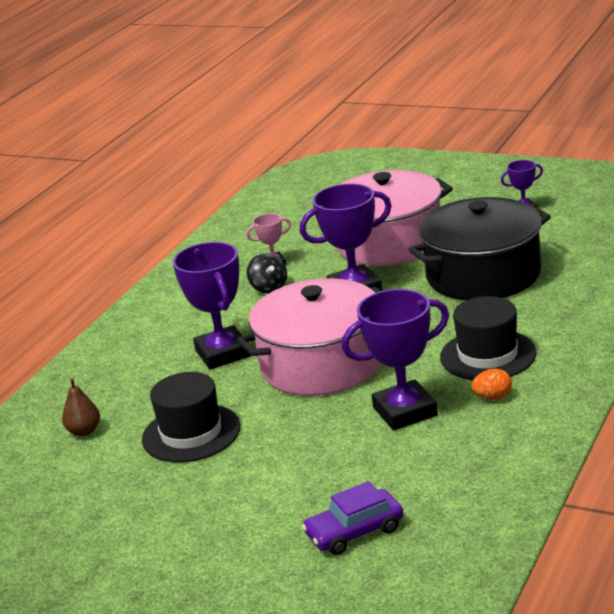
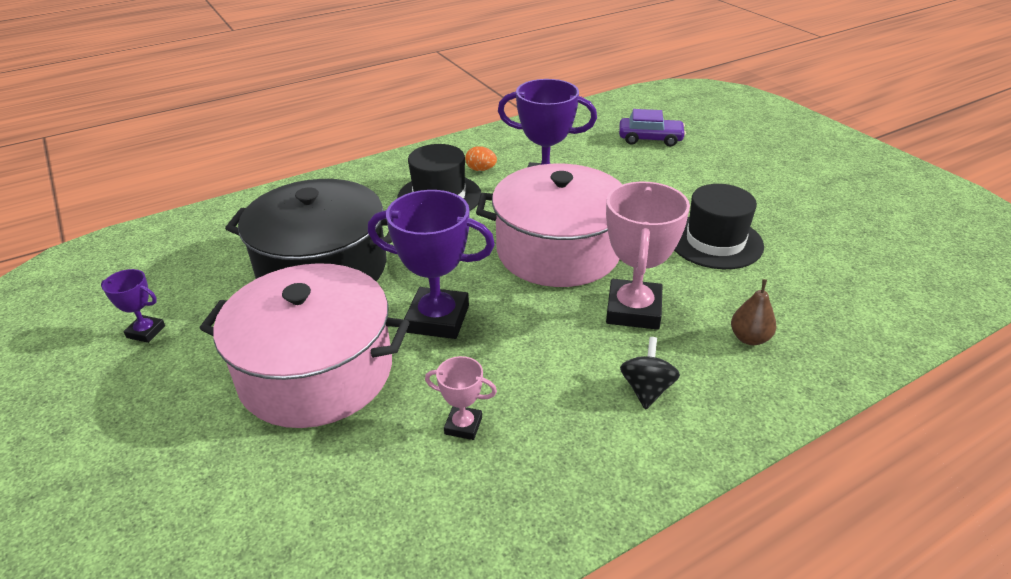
camera: 150 degrees left, 10 degrees up
(84, 431) = (816, 289): brown pear -> brown pear (749, 338)
(223, 353) = (633, 310): purple trophy -> pink trophy
(269, 288) = (510, 381): black spinning top -> black spinning top (646, 389)

